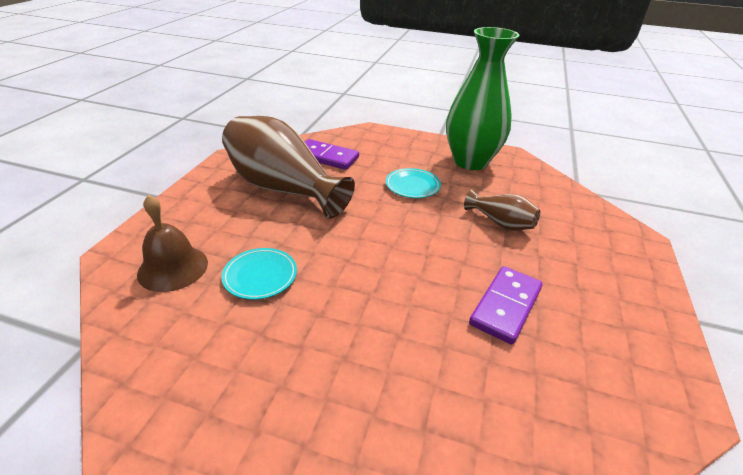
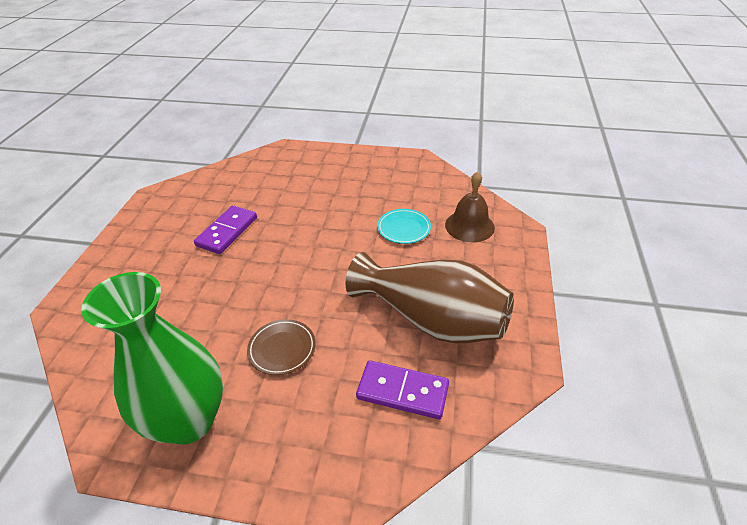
camera: 175 degrees right, 5 degrees up
(412, 186) = (282, 349): turquoise plate -> brown plate
(500, 223) = (196, 306): brown vase -> none

